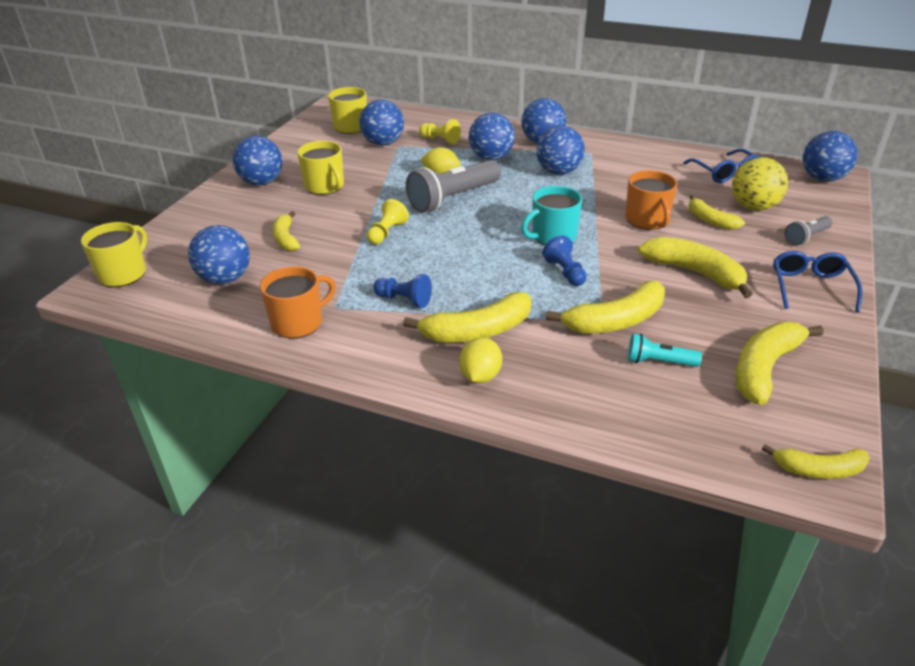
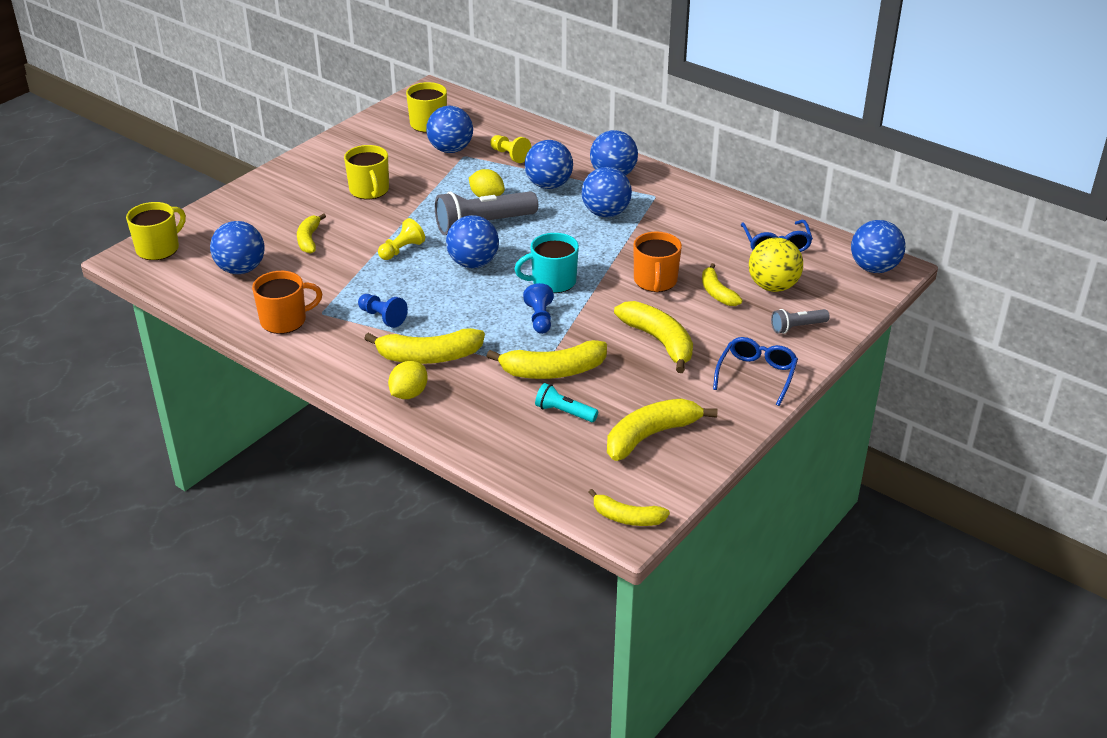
camera: 15 degrees right, 0 degrees up
(262, 182) = (313, 176): blue ball -> blue ball (473, 263)

